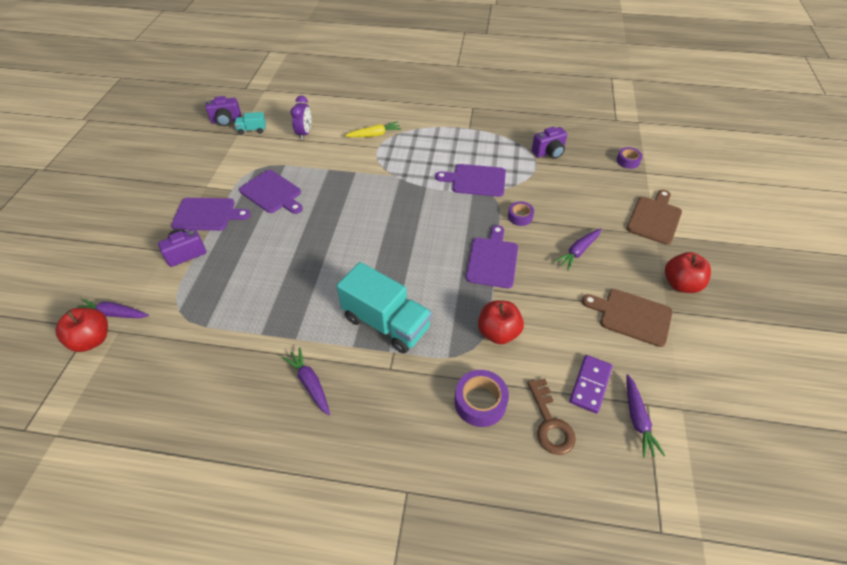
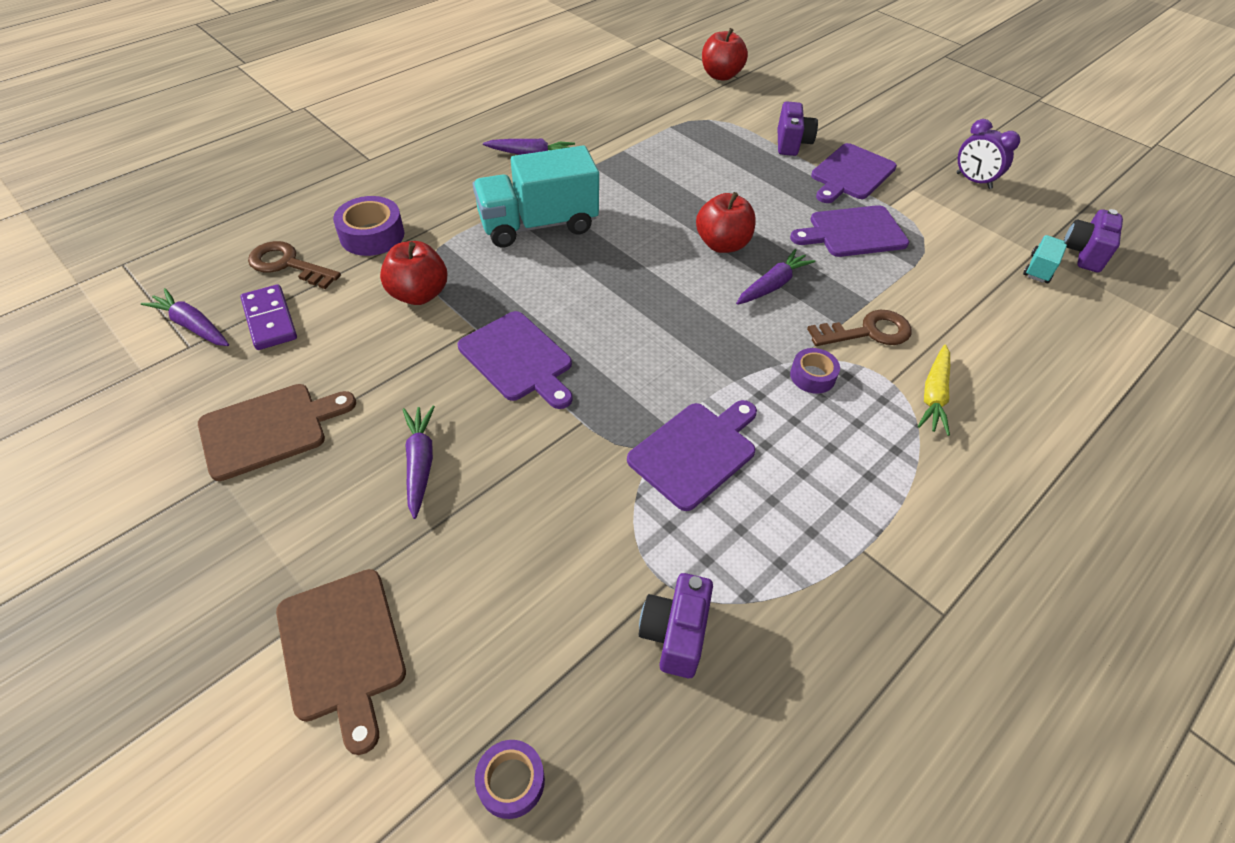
camera: 125 degrees right, 0 degrees up
(114, 314) = (742, 90): purple carrot -> purple carrot (772, 285)
(305, 133) = (993, 317): purple clock -> purple clock (973, 181)
(352, 163) = (867, 332): none -> brown key
(520, 217) = (559, 448): purple tape -> purple tape (812, 376)
(680, 284) = (218, 539): red apple -> red apple (722, 244)

